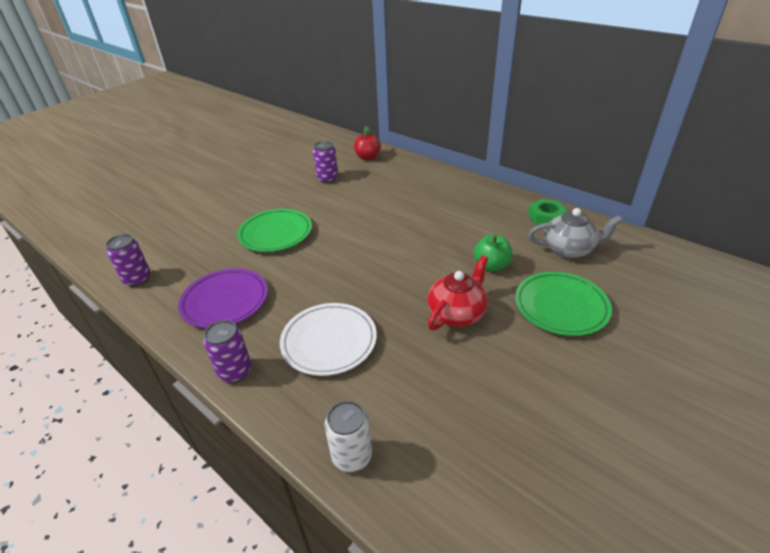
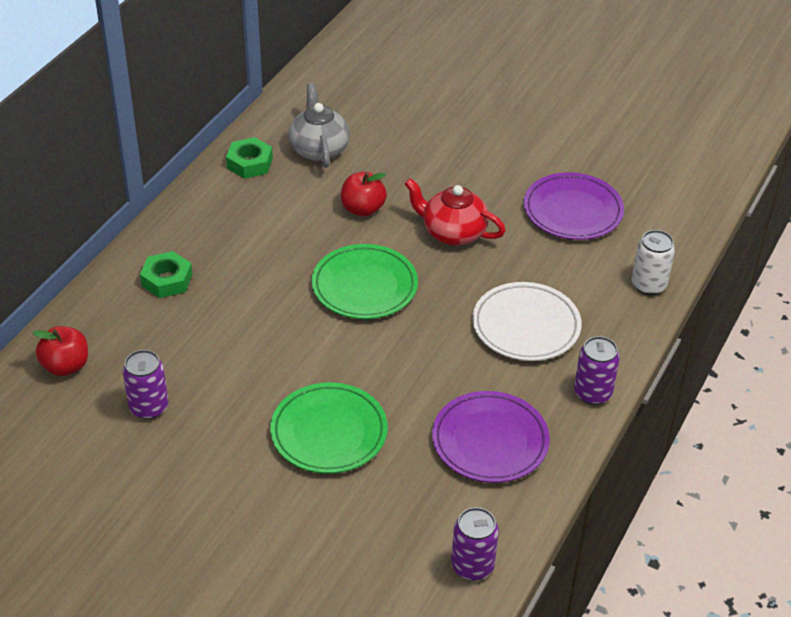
camera: 105 degrees left, 5 degrees up
(426, 185) = (167, 280): none -> green nut
(483, 411) = (572, 211): none -> purple plate
(491, 265) = (363, 209): green apple -> red apple
(561, 306) = (422, 160): green plate -> green plate (364, 286)

